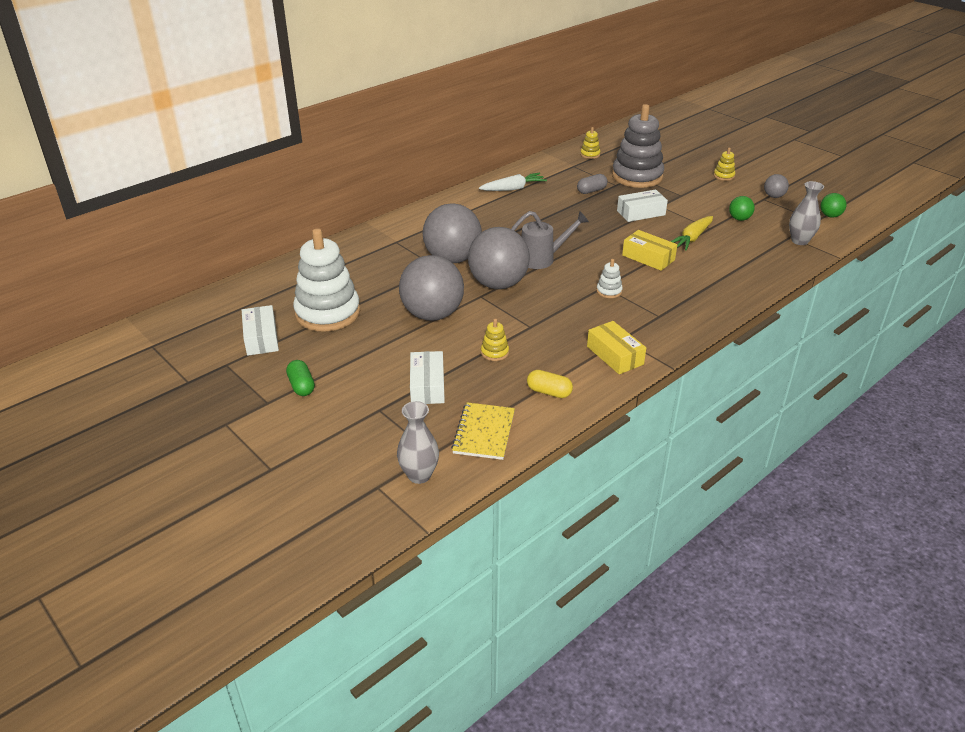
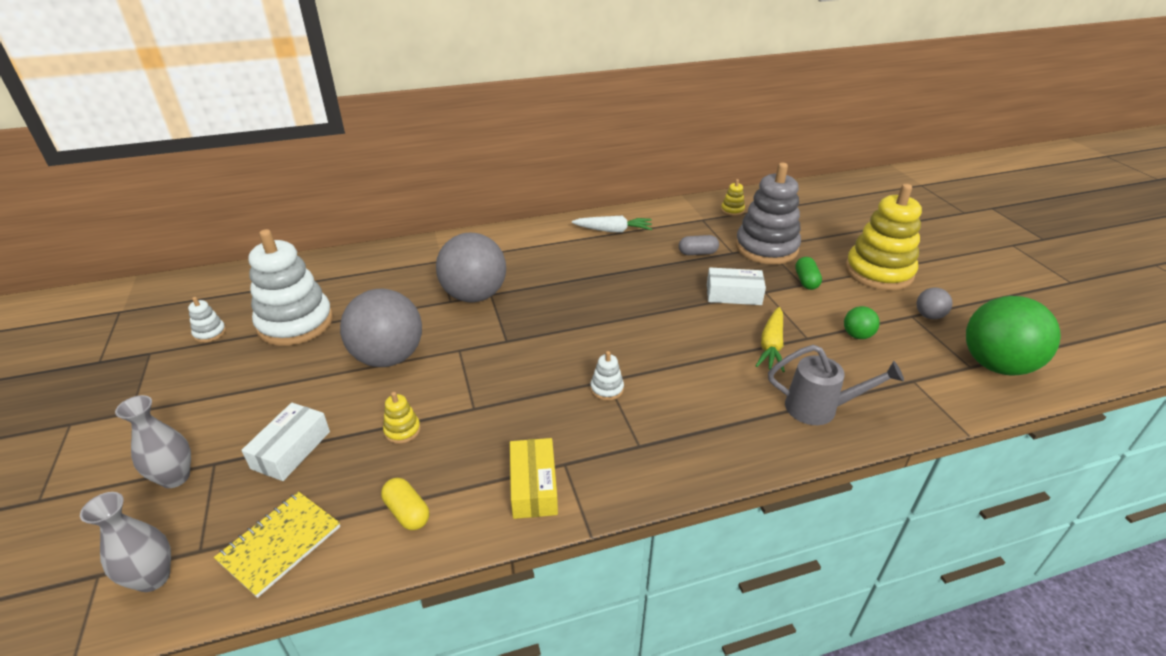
camera: 25 degrees right, 0 degrees up
(261, 338) = (210, 333): white box -> white stacking toy
(301, 386) = (180, 403): green capsule -> green capsule (806, 281)
(498, 284) = (491, 340): grey ball -> none
(543, 259) = (569, 323): grey watering can -> grey watering can (820, 409)
(648, 257) = (694, 357): yellow box -> none
(692, 238) = (771, 346): yellow carrot -> yellow carrot turned 45 degrees counterclockwise
(724, 176) = (878, 272): yellow stacking toy -> yellow stacking toy, size x2.45
(799, 241) = (923, 391): grey vase -> grey vase (175, 477)
(830, 216) = (996, 365): green ball -> green ball, size x2.23

